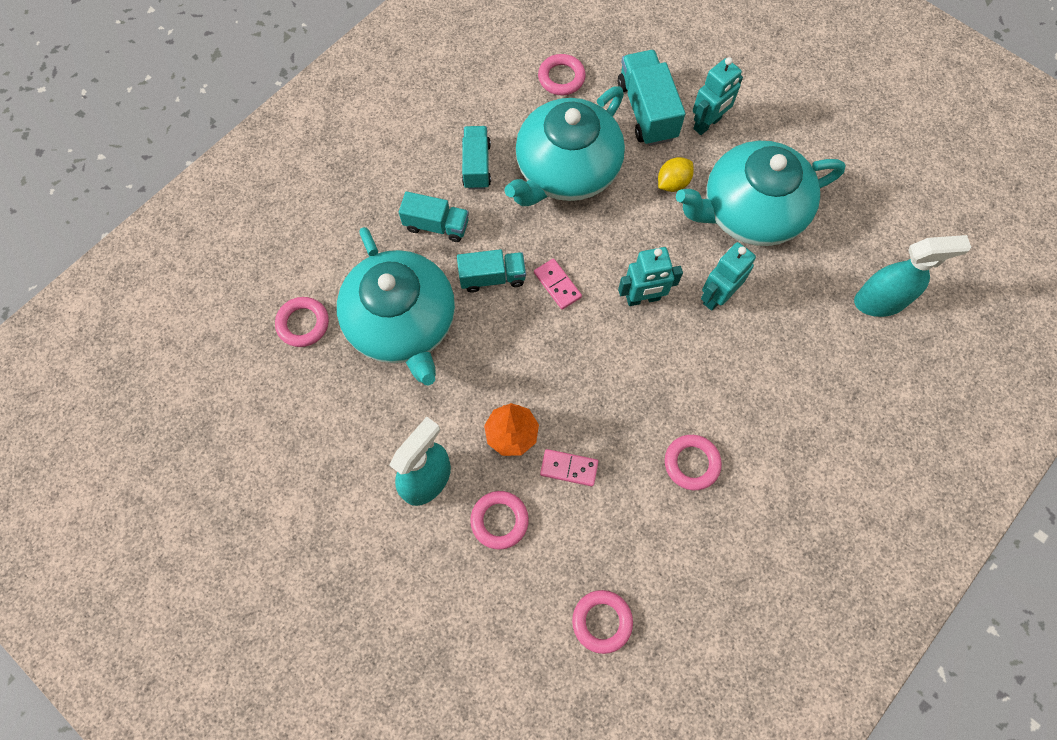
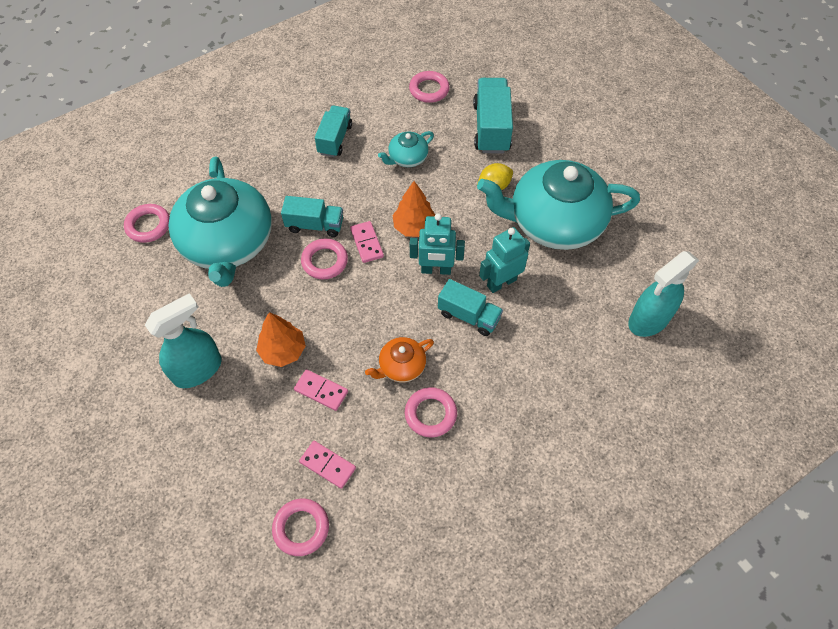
camera: 15 degrees right, 10 degrees down
(436, 225) = (285, 176): turquoise truck -> turquoise truck (468, 316)
(499, 520) = (245, 418): pink ring -> pink ring (324, 261)
(566, 170) = (407, 158): turquoise teapot -> turquoise teapot, size x0.44
(602, 253) = (414, 227): none -> orange tree
(605, 547) = (327, 465): none -> pink domino
(643, 418) = (401, 366): none -> orange teapot
(707, 124) = (540, 148): turquoise robot -> none
(880, 301) = (648, 320): turquoise spray bottle -> turquoise spray bottle turned 135 degrees clockwise

